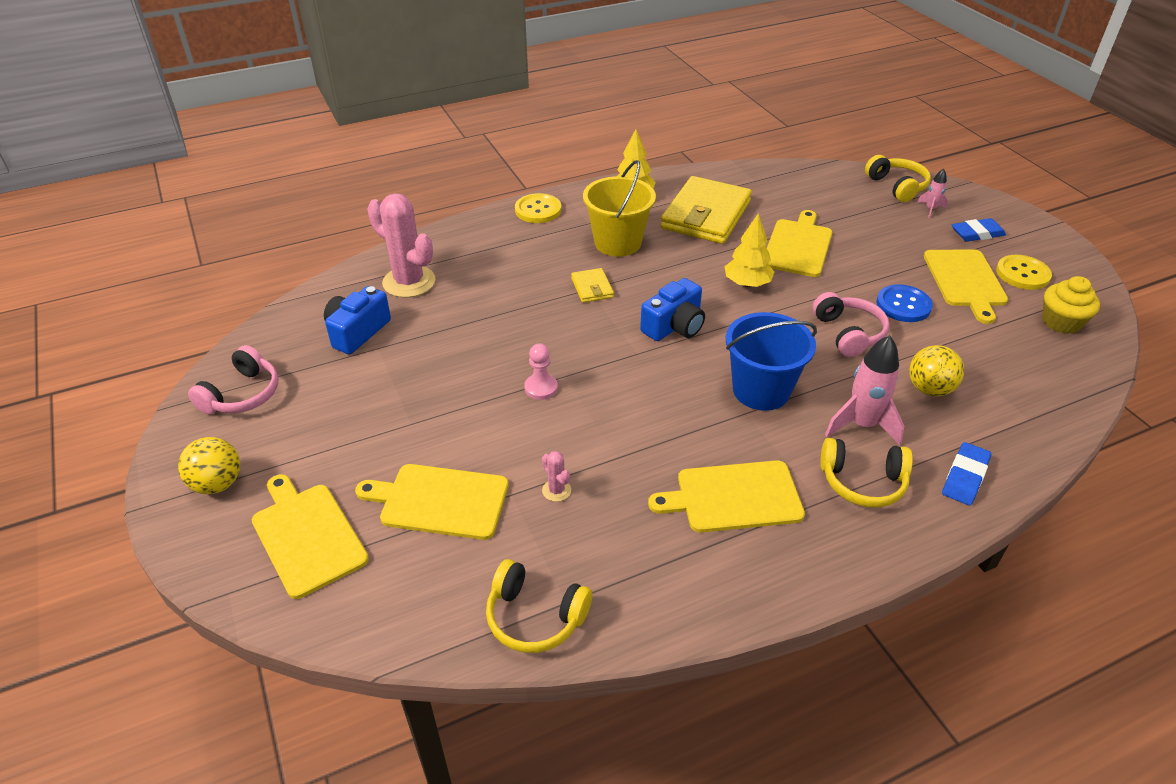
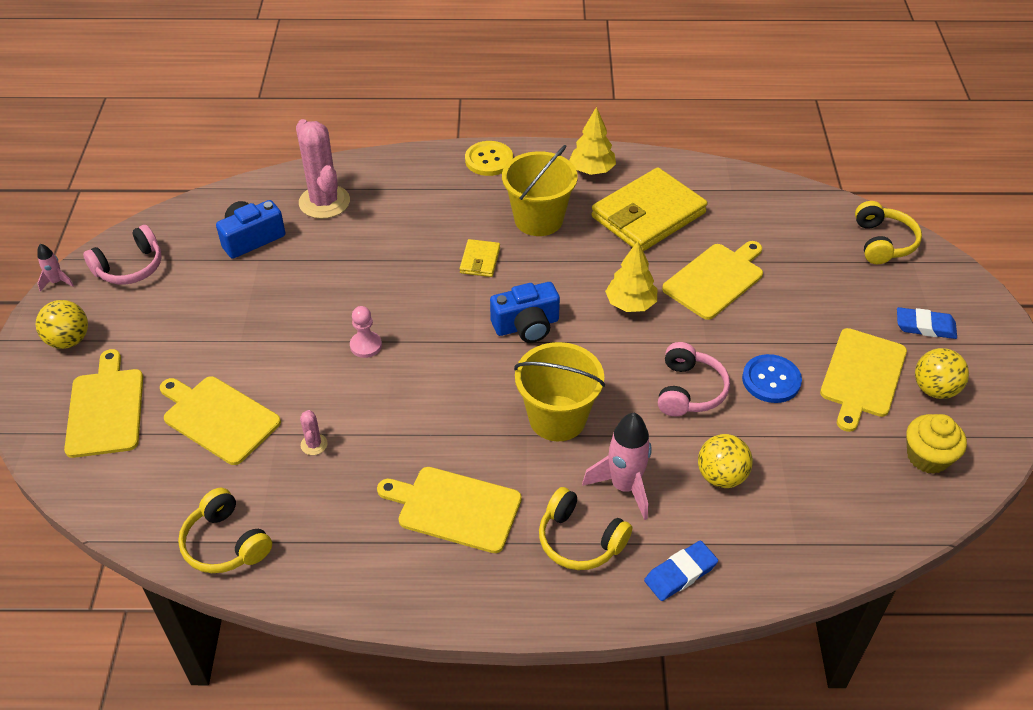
camera: 25 degrees right, 5 degrees up
(761, 390) = (557, 418): blue bucket -> yellow bucket
(930, 209) = (897, 281): pink rocket -> pink rocket (57, 282)
(1022, 274) = (934, 389): yellow button -> yellow ball

